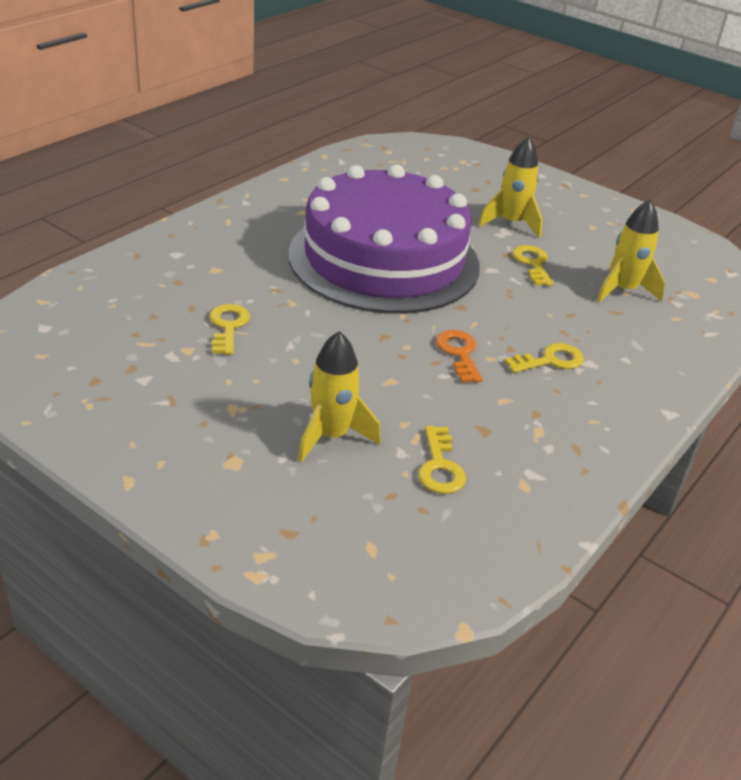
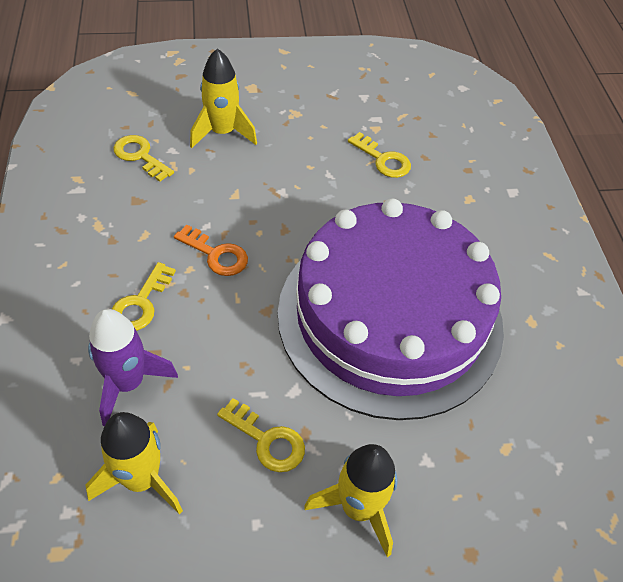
camera: 135 degrees right, 15 degrees up
(597, 328) = (128, 383): none -> purple rocket

